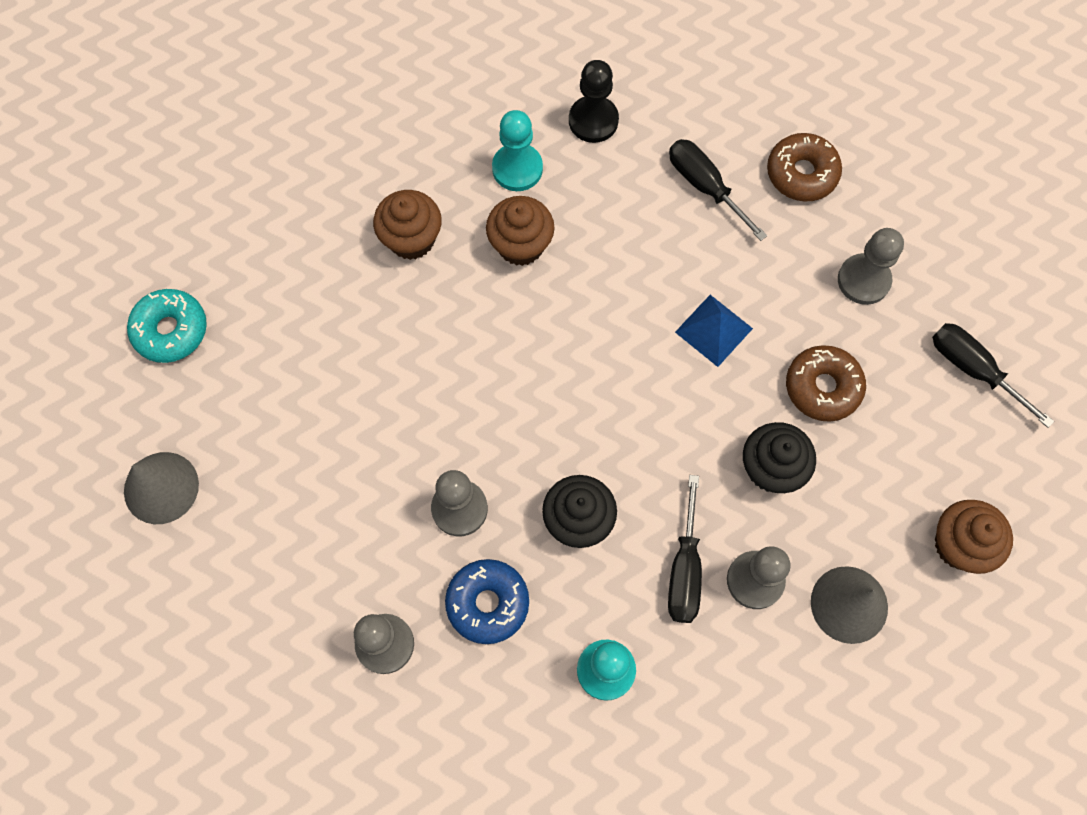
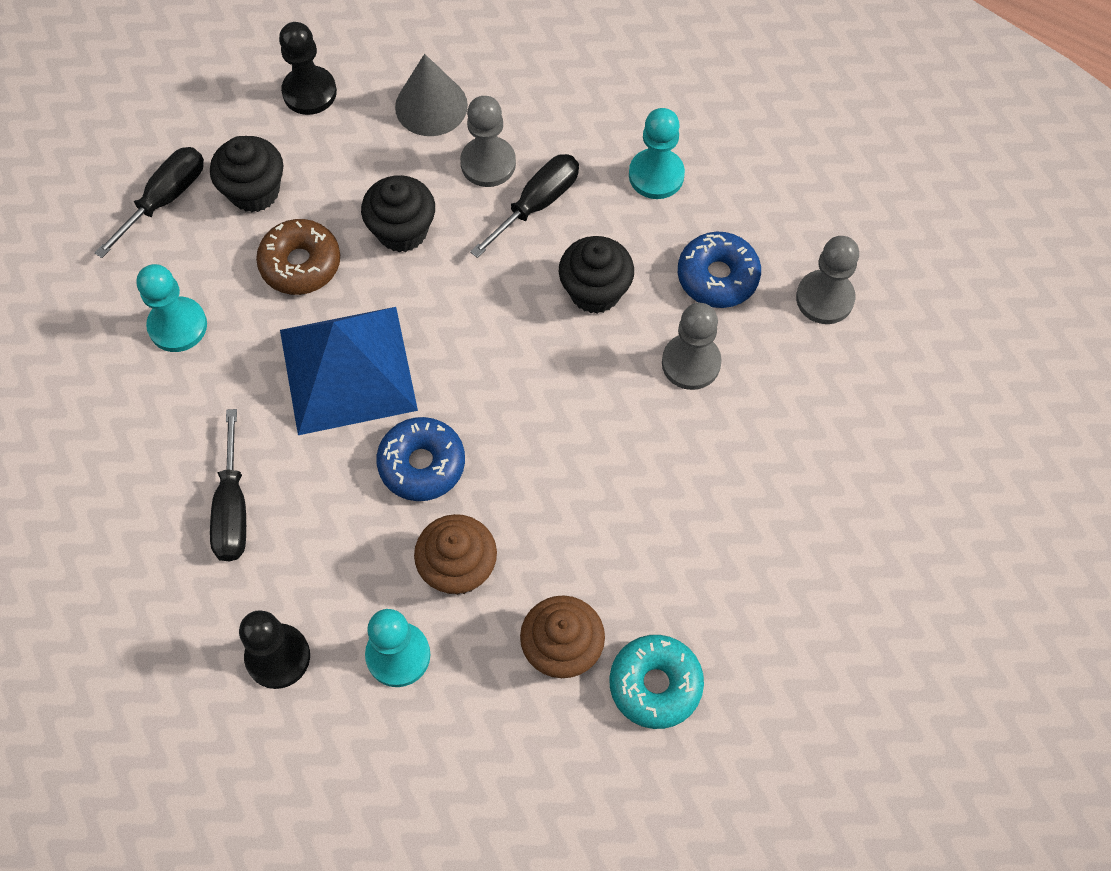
camera: 145 degrees left, 5 degrees down
(161, 487) = (959, 553): grey cone -> none
(171, 330) = (872, 712): turquoise donut -> turquoise donut (655, 685)
(602, 297) = (422, 464): none -> blue donut
(714, 330) = (348, 369): blue pyramid -> blue pyramid, size x1.94
(801, 173) = (132, 459): brown donut -> none
(863, 280) = (177, 326): grey pawn -> turquoise pawn
(914, 423) = (254, 191): none -> black cupcake
(959, 545) = (309, 92): brown cupcake -> black pawn
(973, 369) = (165, 199): black screwdriver -> black screwdriver turned 135 degrees counterclockwise

